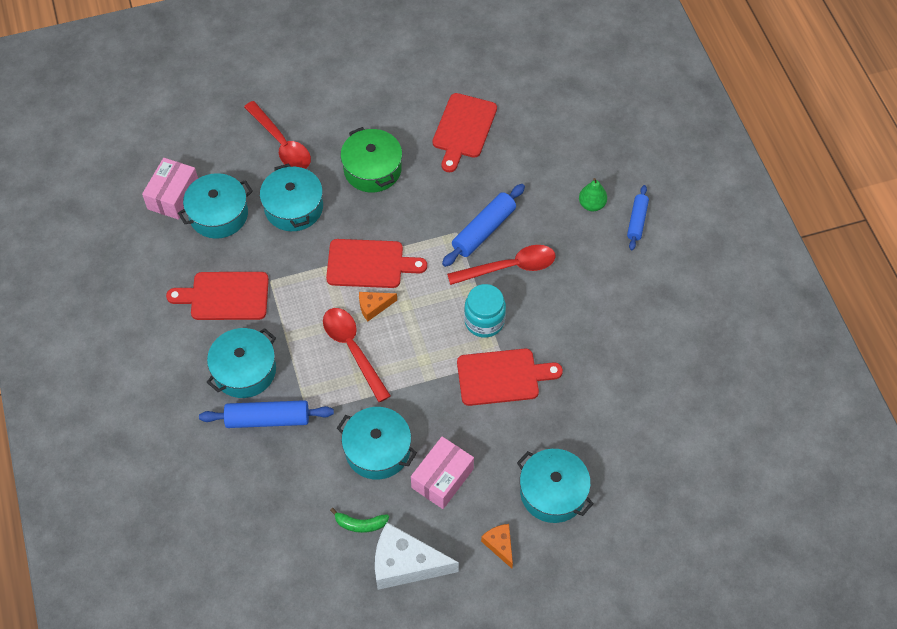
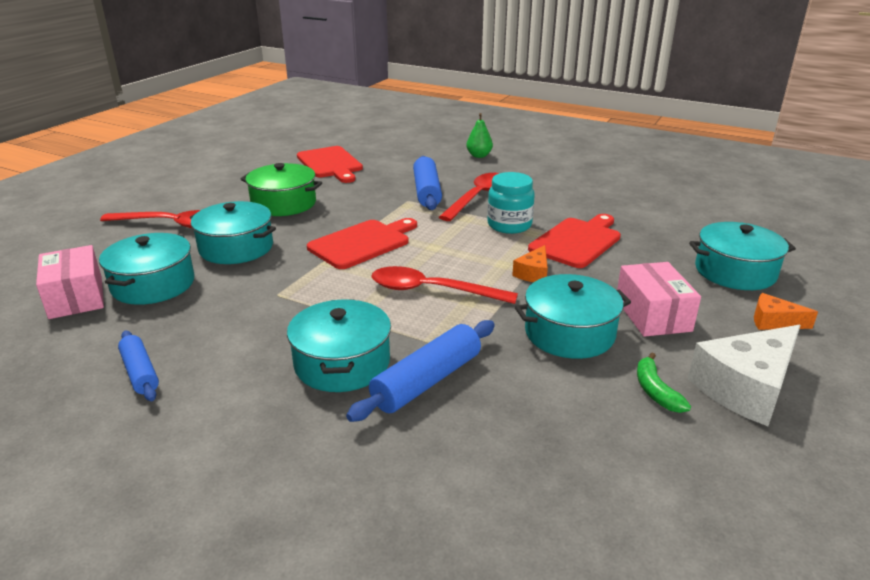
camera: 45 degrees left, 30 degrees down
(225, 296) = (238, 327): red cutting board -> none
(360, 524) = (655, 391): green banana -> green banana turned 120 degrees clockwise
(373, 307) = (407, 261): orange cheese -> orange cheese (533, 273)
(637, 221) = (519, 150): blue rolling pin -> blue rolling pin (140, 372)

